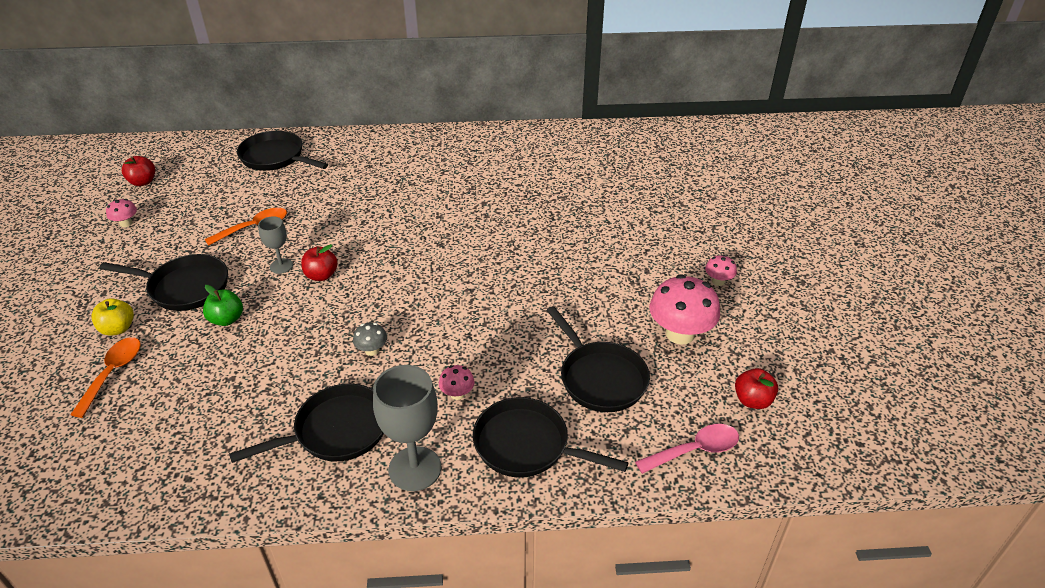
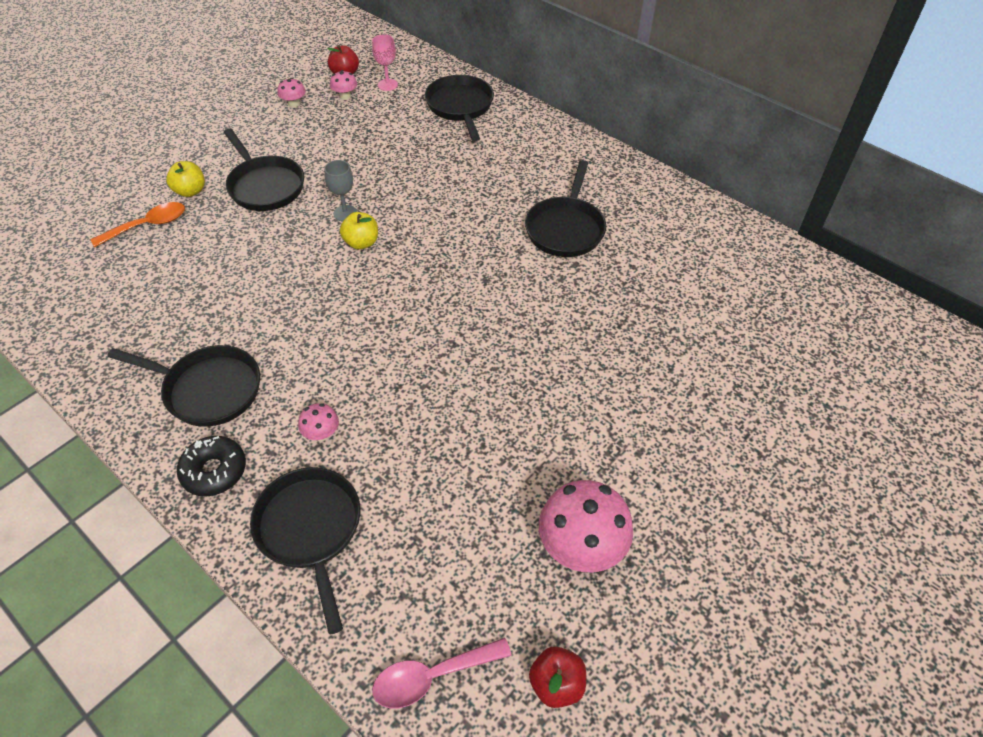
camera: 45 degrees right, 10 degrees up
(193, 172) = (387, 85): none -> pink goblet
(227, 319) = (257, 234): green apple -> none
(254, 228) = (368, 164): orange spoon -> none
(321, 275) = (361, 243): red apple -> yellow apple
(372, 350) = (313, 340): grey mushroom -> none
(415, 468) = (214, 471): grey goblet -> black donut
(600, 378) = (448, 523): black pan -> black pan (565, 228)
(694, 450) = (432, 676): pink spoon -> pink spoon turned 135 degrees clockwise
(718, 281) = (700, 525): pink mushroom -> pink mushroom (345, 96)

